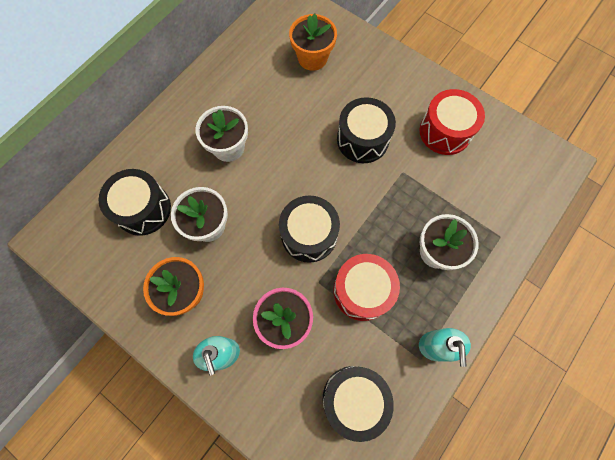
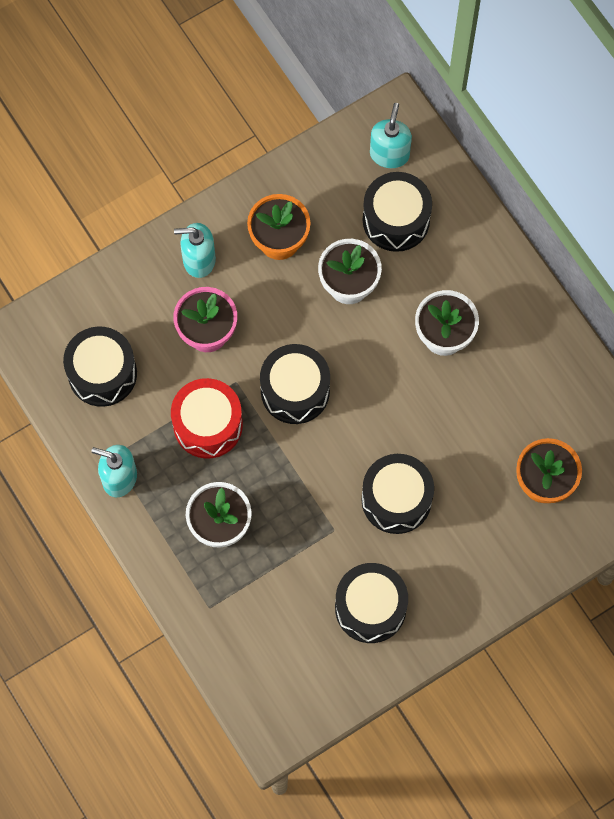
camera: 110 degrees right, 0 degrees up
(85, 232) = (389, 154): none -> turquoise soap dispenser
(445, 131) = (370, 608): red drum -> black drum

